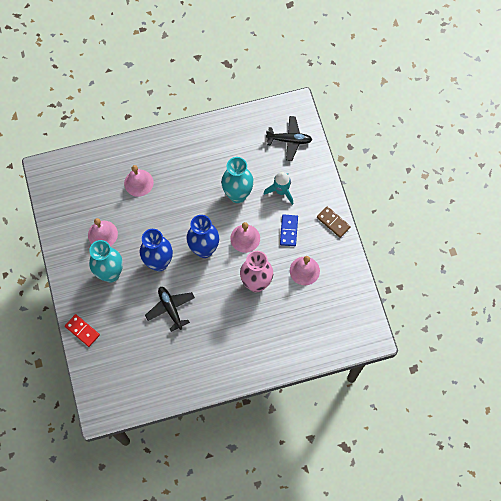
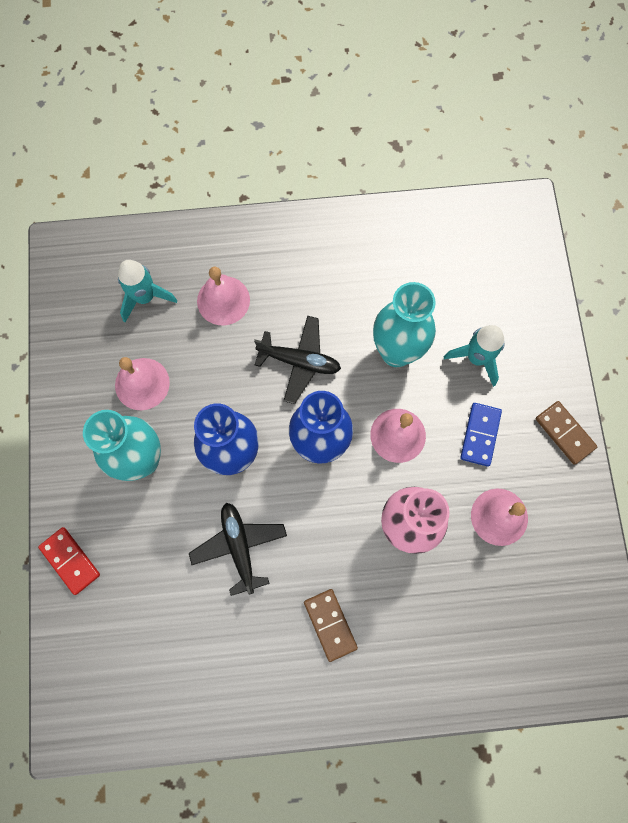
camera: 10 degrees right, 5 degrees up
(95, 188) = (145, 297): none -> turquoise rocket
(225, 338) = (330, 624): none -> brown domino
(289, 140) = (504, 267): black plane -> black plane (299, 361)

